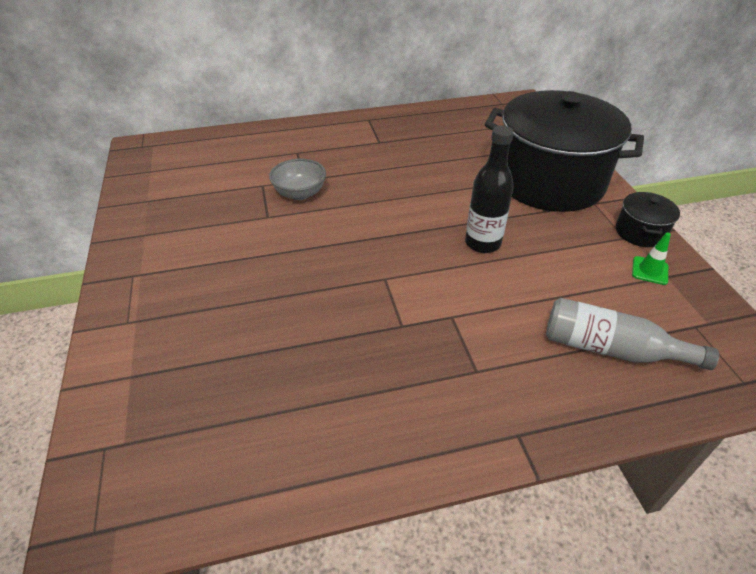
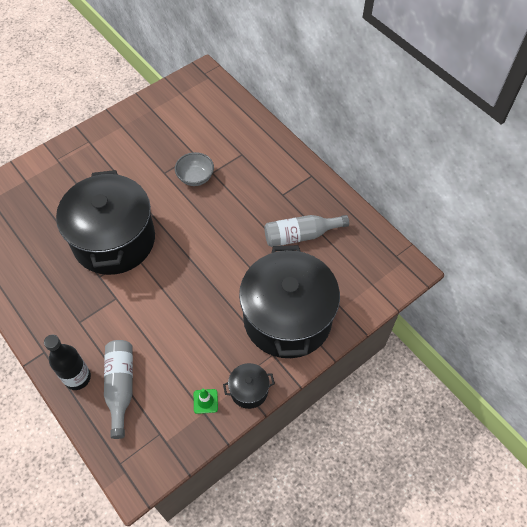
camera: 65 degrees right, 15 degrees up
(345, 293) = (114, 240): none -> black pot
(443, 145) = (301, 235): none -> grey bottle
(482, 243) = (190, 295): black bottle -> black bottle (77, 378)

